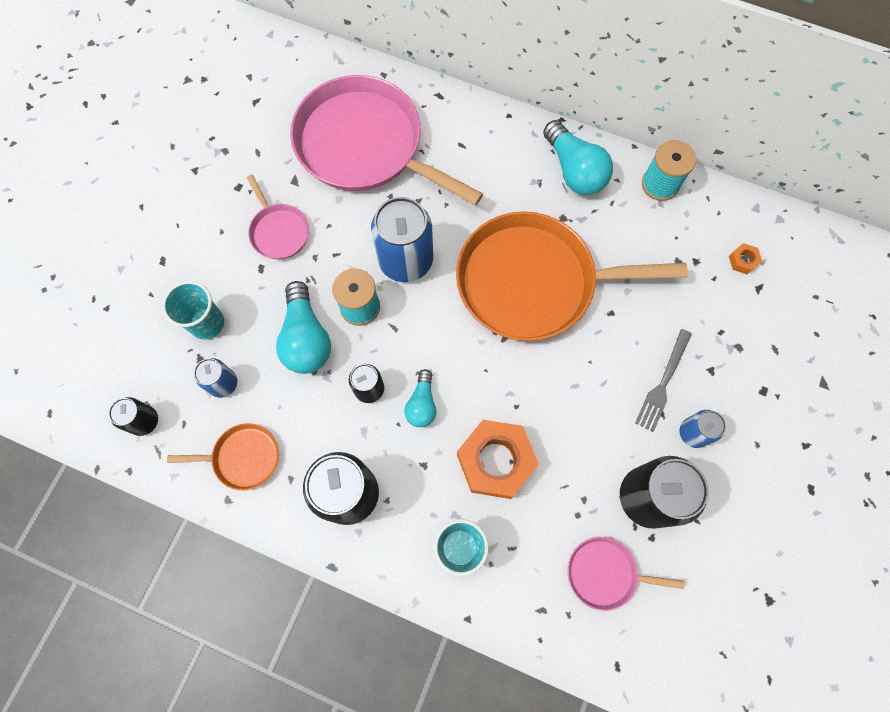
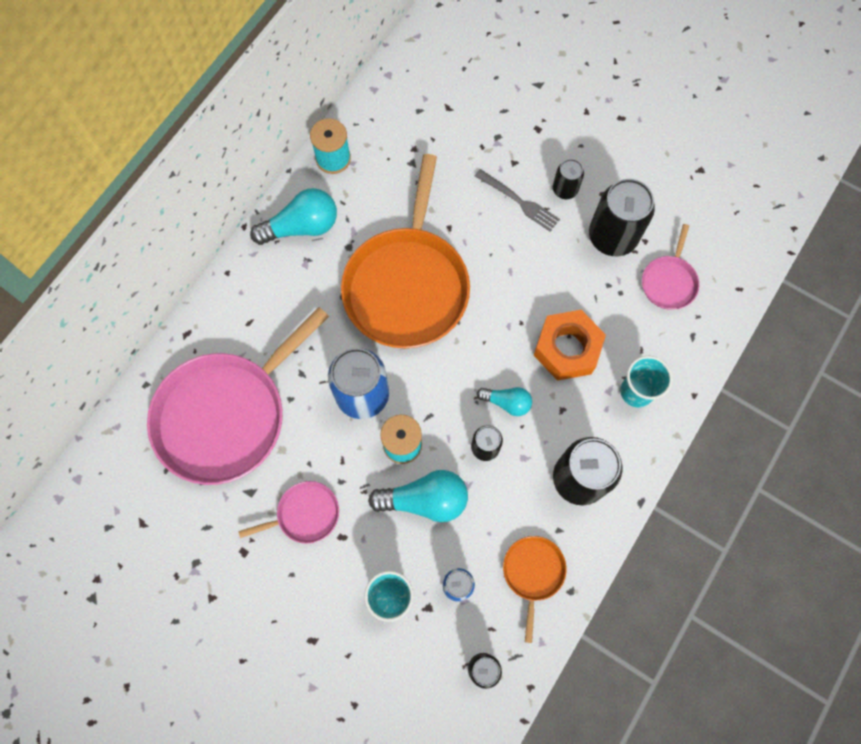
camera: 80 degrees left, 0 degrees up
(693, 433) = (565, 189): blue can -> black can
(742, 261) = (421, 113): orange nut -> none

